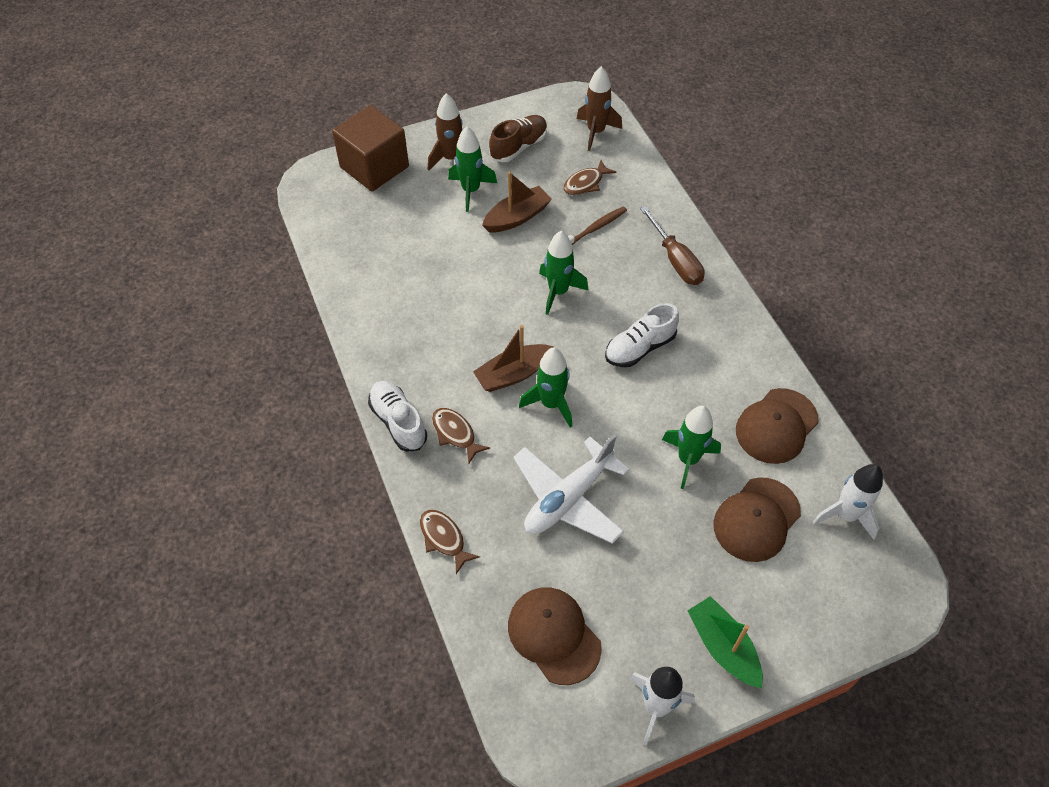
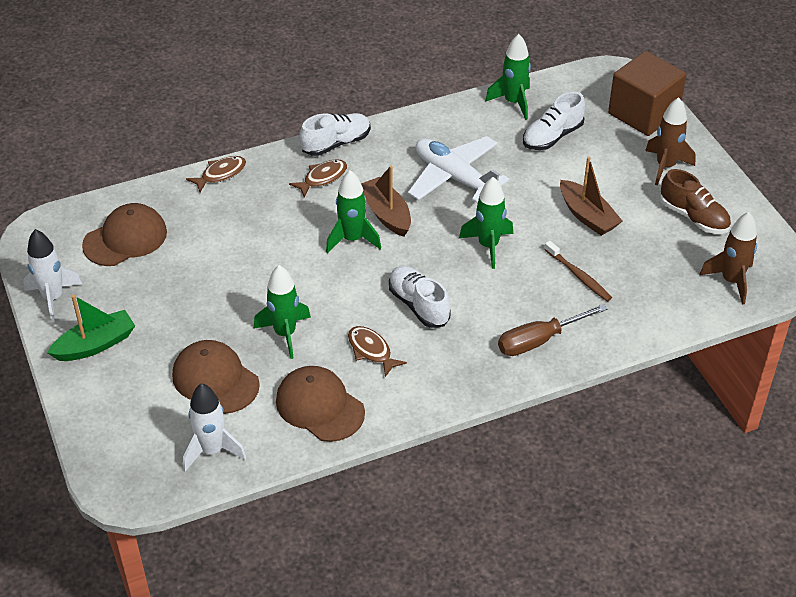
camera: 90 degrees right, 10 degrees down
(402, 236) = (552, 136): none -> white shoe
(471, 190) = (621, 181): green rocket -> green rocket (513, 102)
(568, 498) = (251, 249): white plane -> white plane (454, 177)
(585, 183) = (646, 270): brown fish -> brown fish (371, 351)

